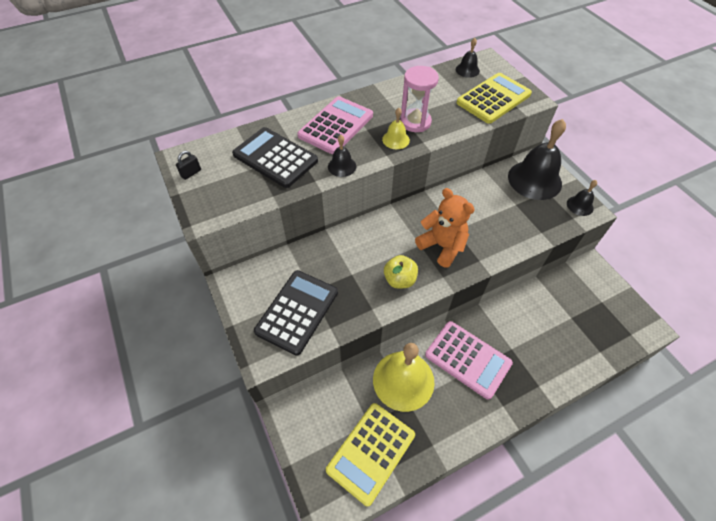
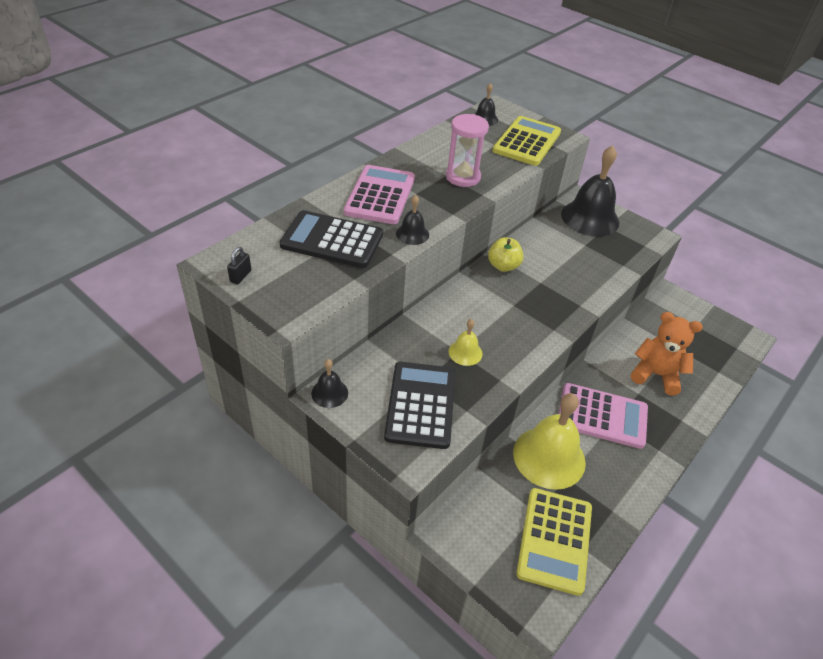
camera: 25 degrees left, 10 degrees down
(396, 139) = (453, 197): yellow bell -> yellow bell (465, 352)
(399, 280) = (512, 344): yellow apple -> yellow apple (503, 266)
(442, 246) = (536, 301): orange teddy bear -> orange teddy bear (656, 375)
(580, 205) = (644, 233): black bell -> black bell (329, 393)

